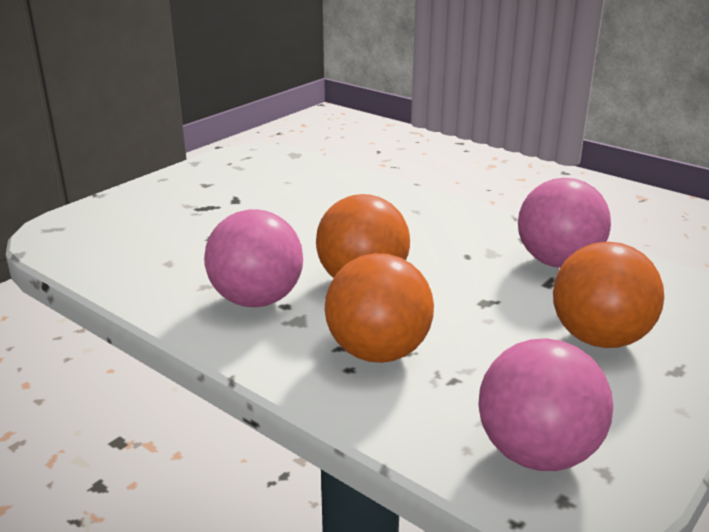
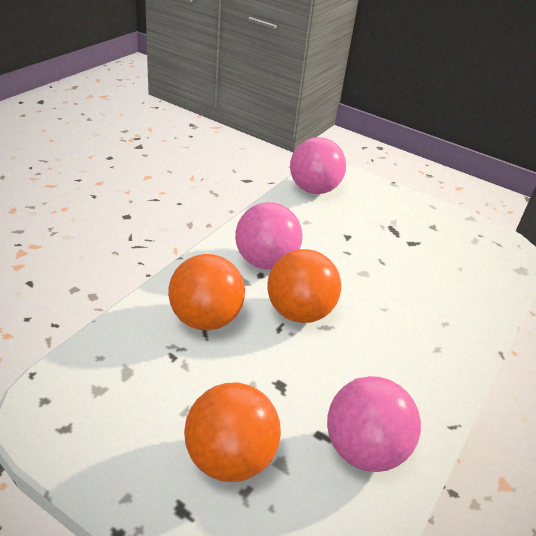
camera: 80 degrees right, 10 degrees up
(536, 453) = (90, 392): pink ball -> pink ball (313, 189)

